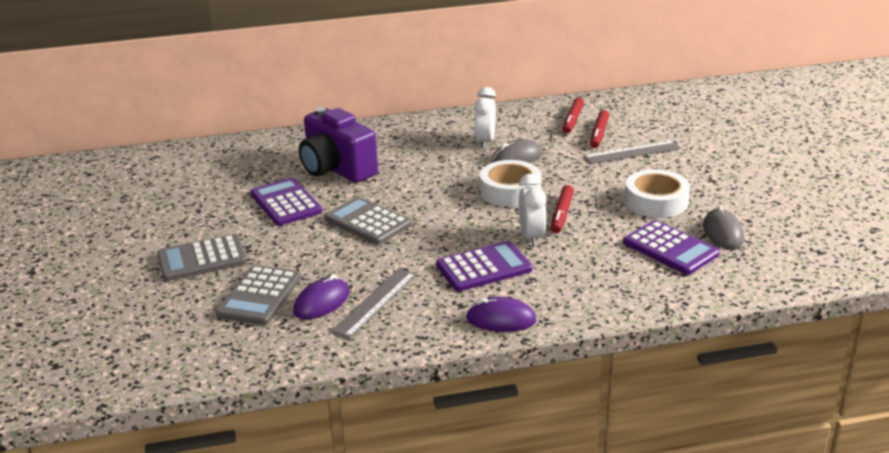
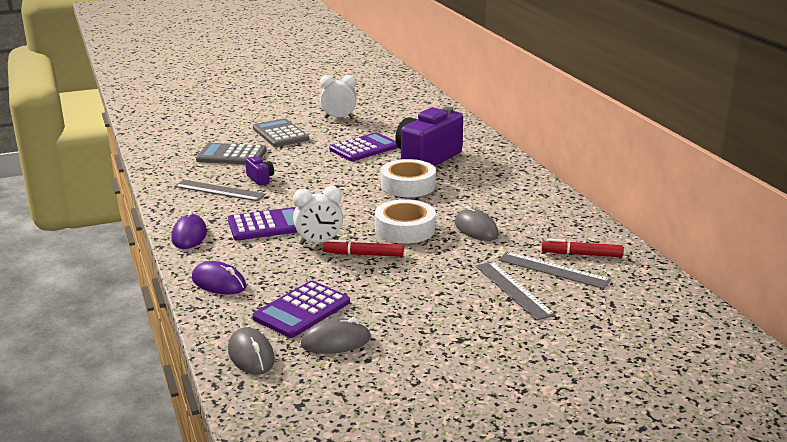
camera: 80 degrees right, 5 degrees down
(322, 302) = (221, 174): purple mouse -> purple mouse (219, 283)
(350, 273) = (260, 179): none -> purple camera
(367, 222) = (338, 177): grey calculator -> none
(484, 267) = (267, 225): purple calculator -> purple calculator turned 75 degrees counterclockwise
(485, 142) = (504, 213): white clock -> white clock (338, 118)
(599, 134) = (553, 270): red marker -> grey ruler
(656, 201) = (399, 303): white tape -> white tape (408, 185)
(751, 274) = (251, 355): none -> grey mouse

